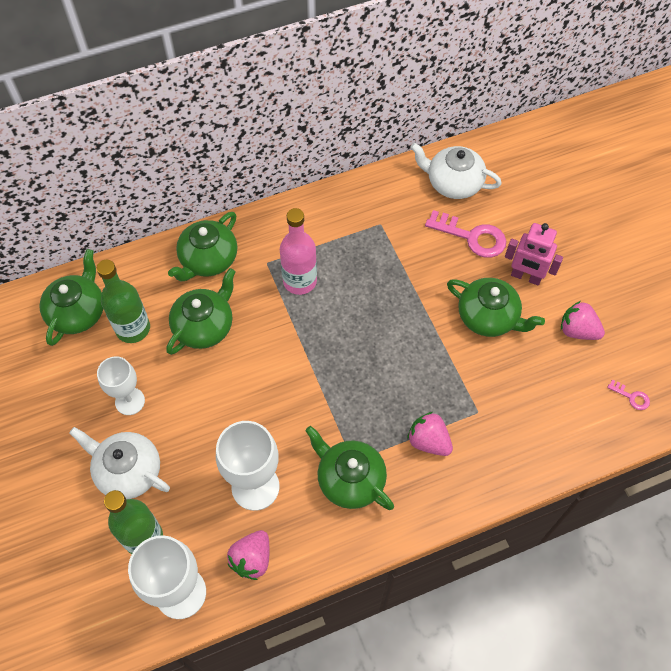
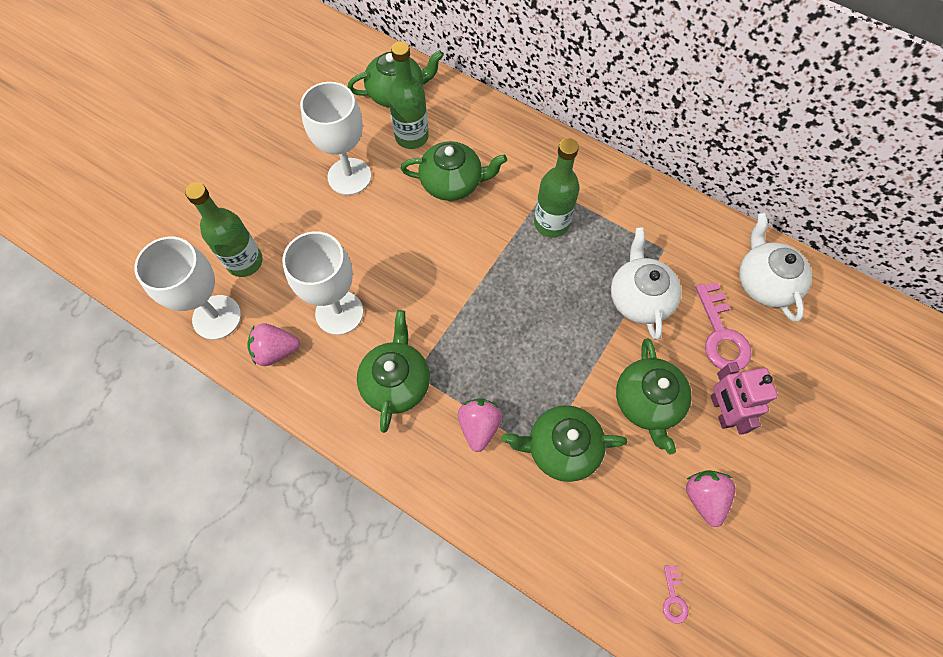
camera: 55 degrees right, 5 degrees up
(128, 471) = (291, 214): white teapot -> white teapot (639, 298)
(130, 401) = (349, 176): white goblet -> white goblet, size x1.55
(208, 260) = (514, 145): green teapot -> green teapot (561, 447)
(300, 281) = (551, 223): pink bottle -> green bottle

